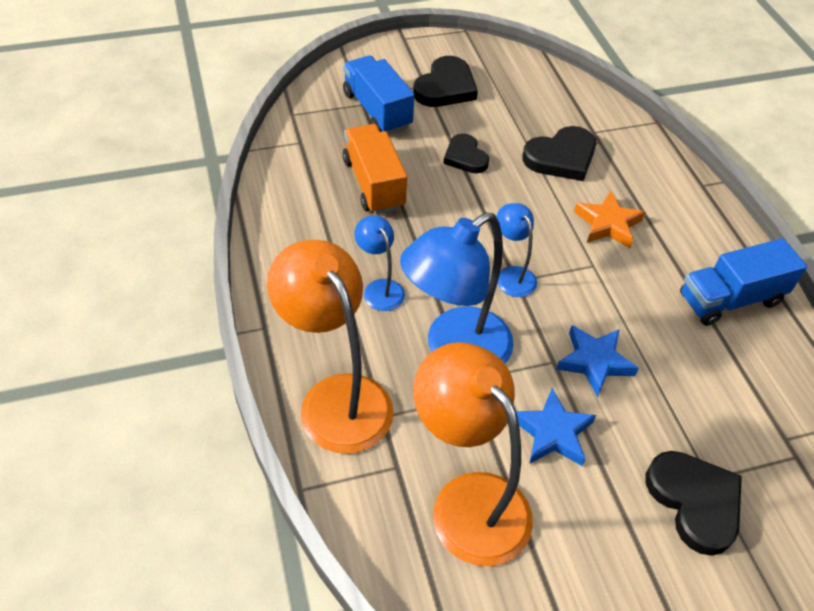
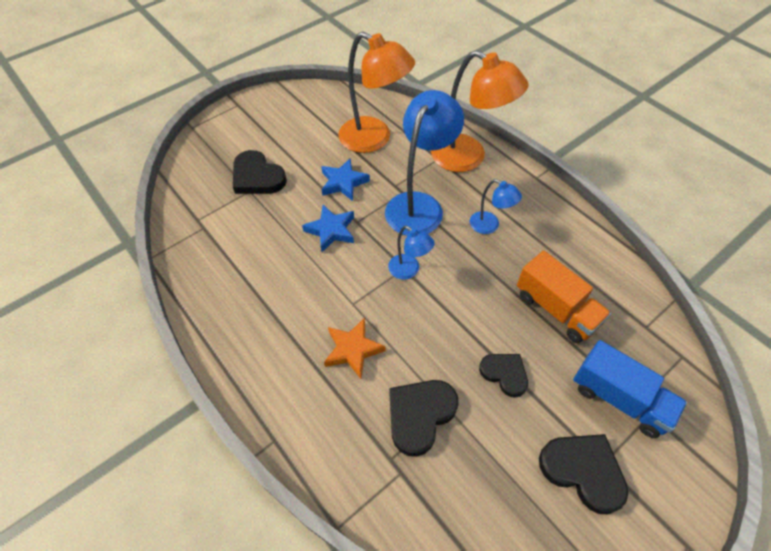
camera: 160 degrees right, 5 degrees up
(445, 87) = (583, 471): black heart -> black heart turned 120 degrees clockwise
(730, 299) = (242, 315): blue truck -> none

